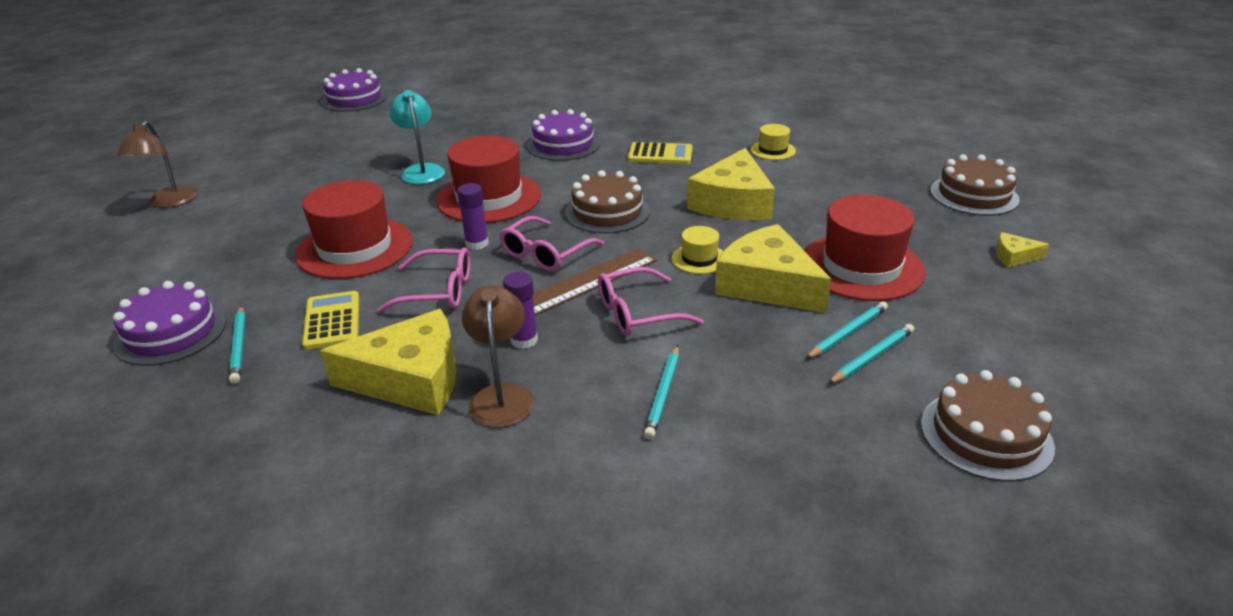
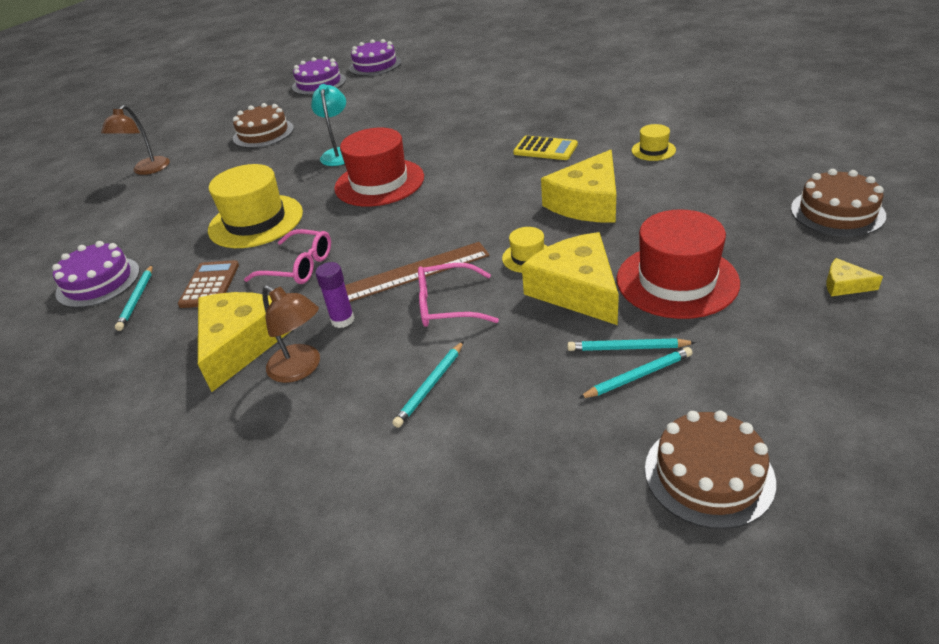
camera: 20 degrees right, 5 degrees up
(332, 321) = (210, 285): yellow calculator -> brown calculator
(355, 248) = (256, 221): red hat -> yellow hat
(410, 379) = (241, 344): yellow cheese -> yellow cheese turned 90 degrees counterclockwise
(477, 244) = (349, 225): purple glue stick -> none
(502, 395) = (301, 368): brown lamp -> brown lamp turned 120 degrees clockwise
(545, 254) = (399, 240): pink glasses -> none
(563, 144) = (465, 134): purple cake -> purple cake (375, 65)
(607, 212) = (470, 203): brown cake -> brown cake (263, 133)
(847, 333) = (627, 348): turquoise pencil -> turquoise pencil turned 150 degrees counterclockwise

